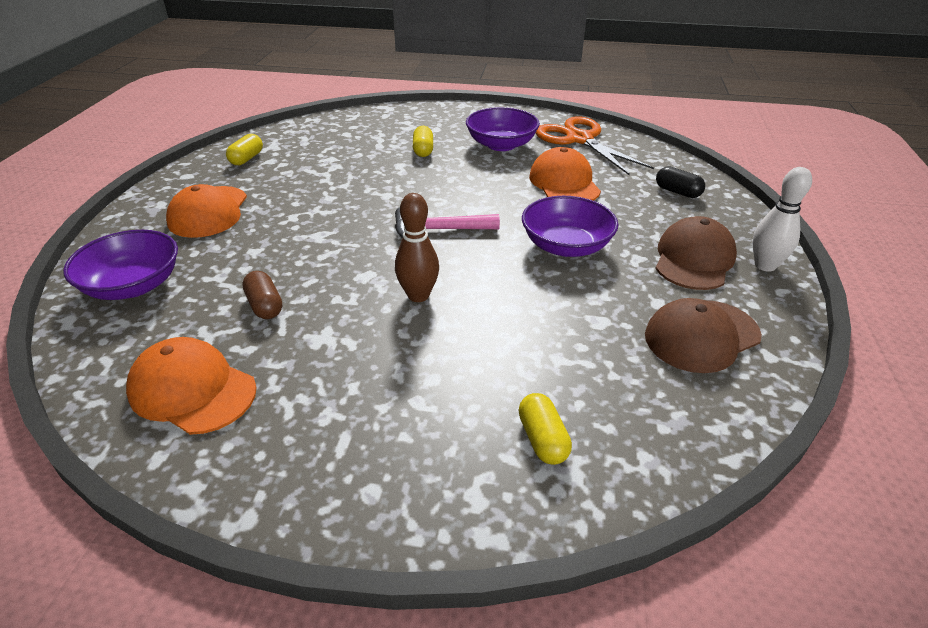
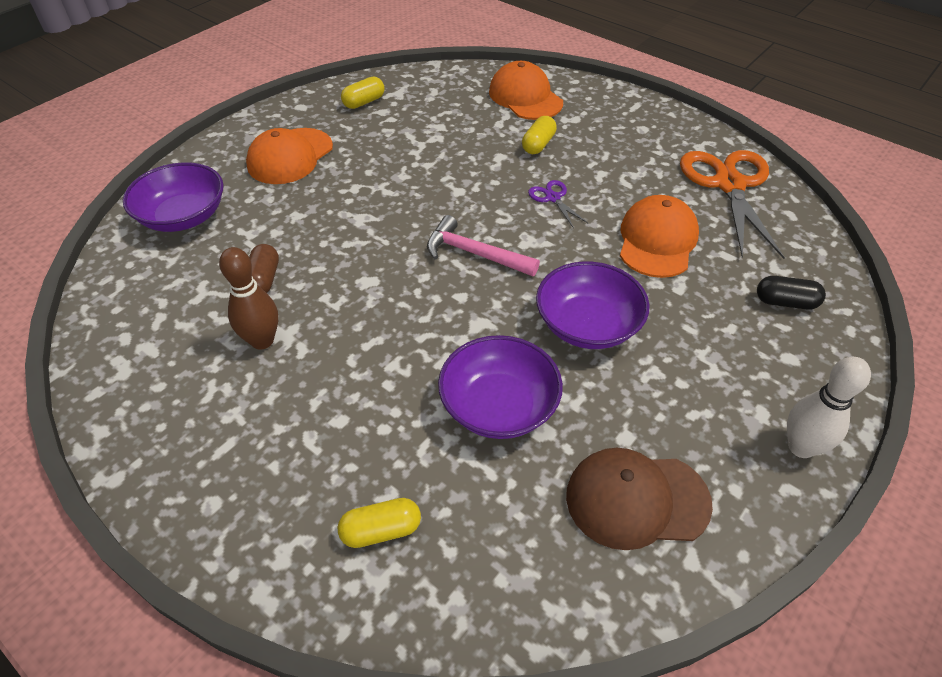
camera: 30 degrees right, 10 degrees up
(192, 390) = (156, 341): orange cap -> orange cap (525, 97)
(418, 295) = (396, 324): brown bowling pin -> brown bowling pin (262, 340)
(465, 179) = (553, 198): none -> purple scissors
(501, 145) = (629, 163): purple bowl -> purple bowl (499, 406)
(542, 439) = (381, 530): yellow capsule -> yellow capsule turned 60 degrees clockwise
(677, 192) = (785, 302): black capsule -> black capsule turned 60 degrees counterclockwise
(694, 259) = (719, 401): brown cap -> none

